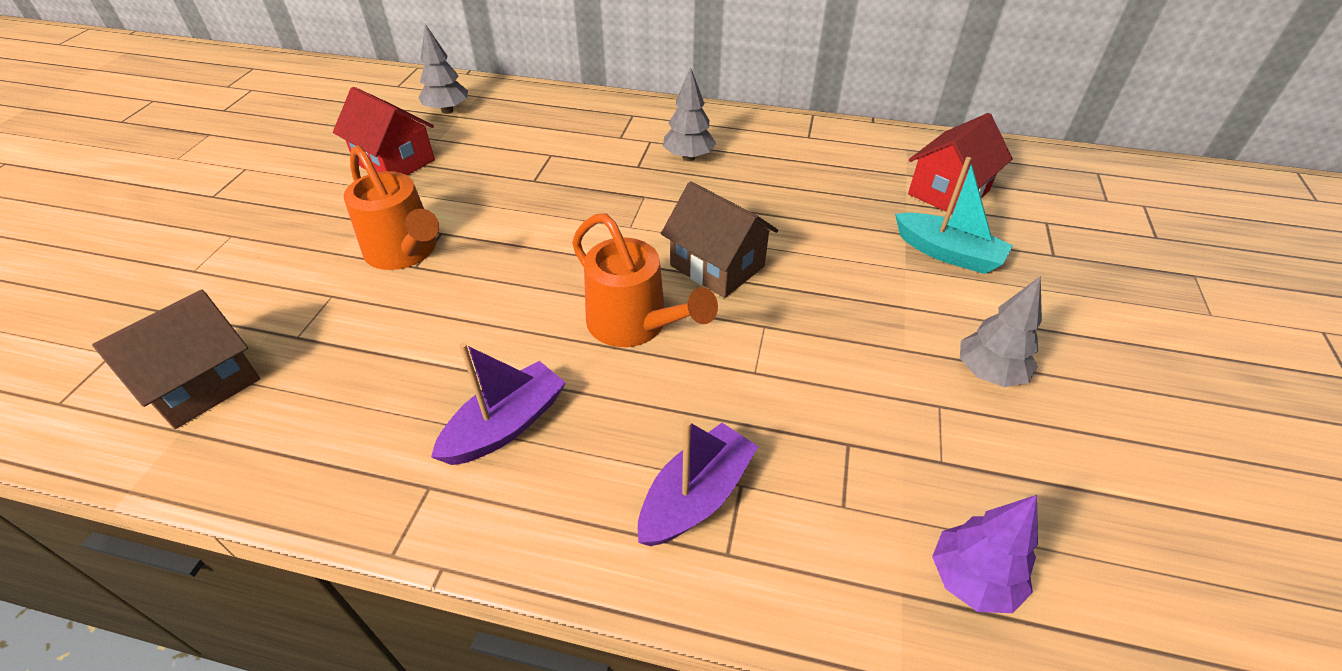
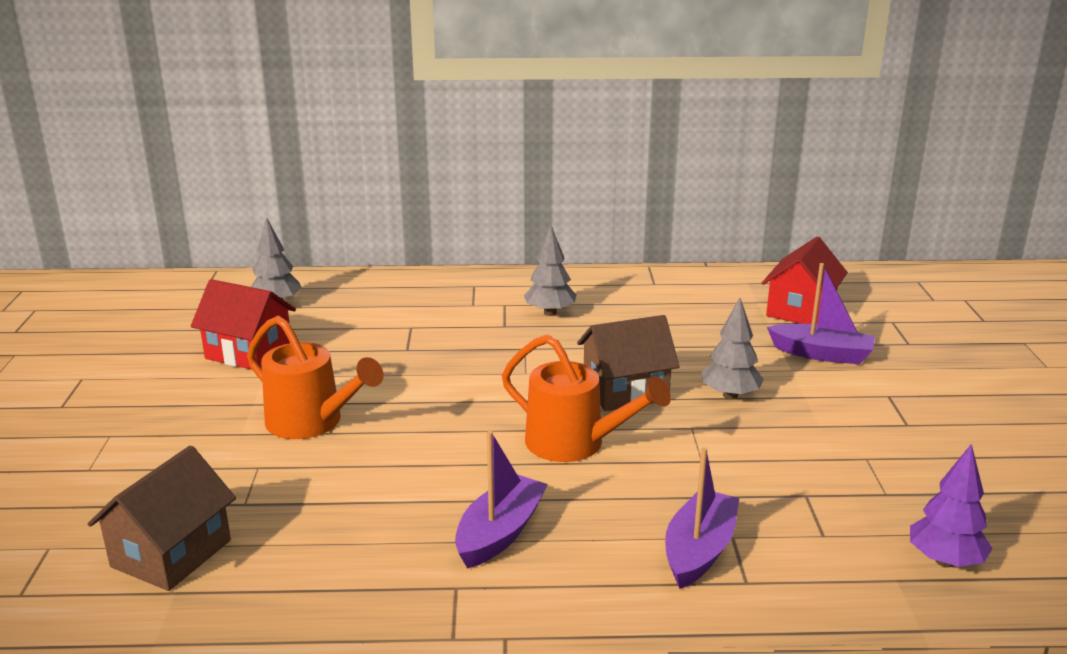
camera: 15 degrees left, 20 degrees down
(717, 266) = (625, 391): brown house -> brown house turned 45 degrees counterclockwise
(948, 253) = (822, 354): turquoise boat -> purple boat
(989, 373) = (895, 430): grey tree -> grey tree (730, 395)

